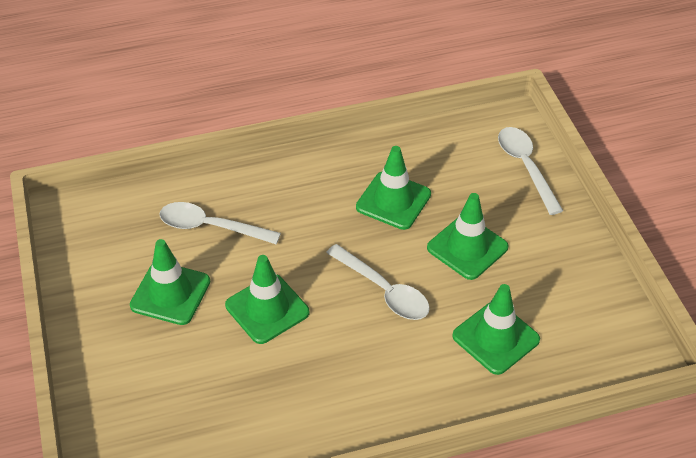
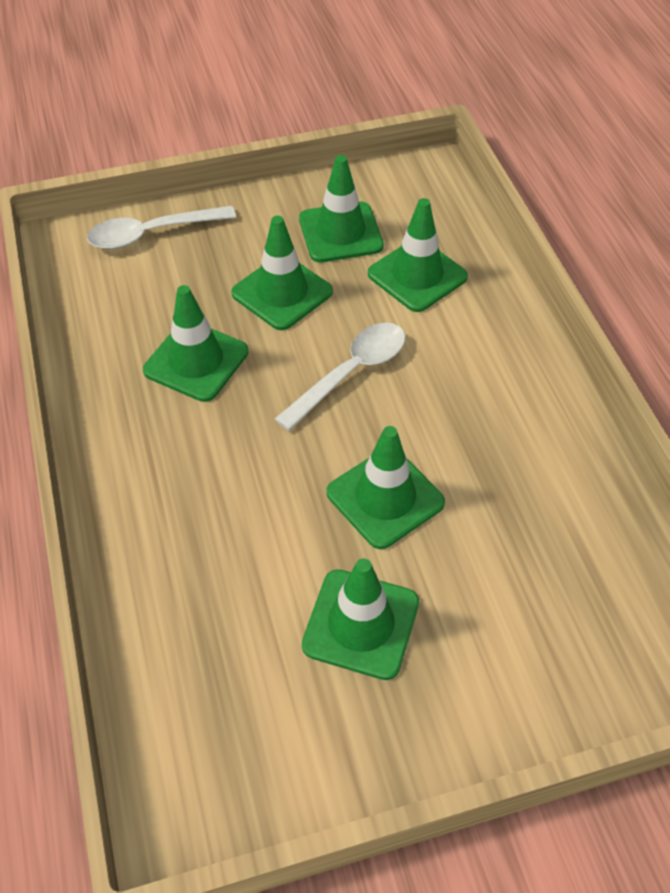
camera: 90 degrees left, 5 degrees up
(211, 227) = (229, 579): white spoon -> none
(543, 285) = (340, 233): none -> green traffic cone

